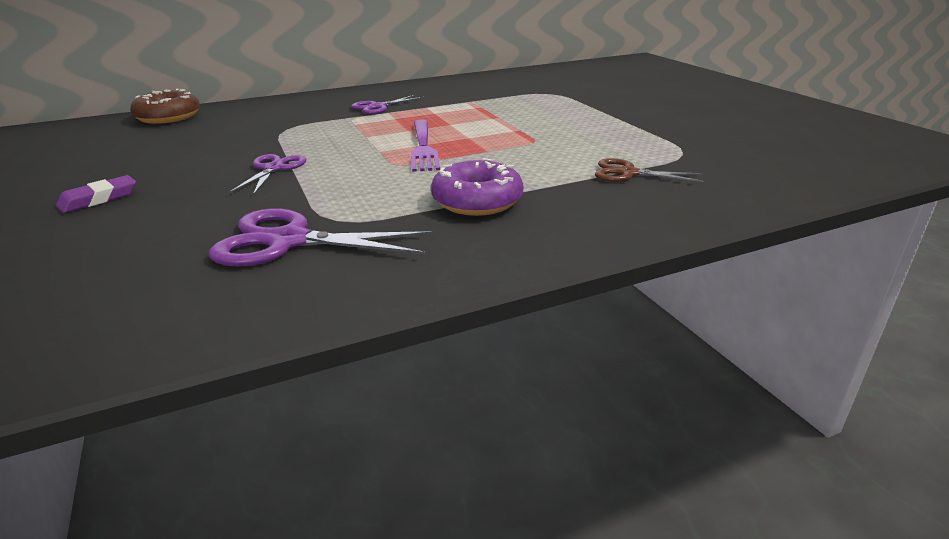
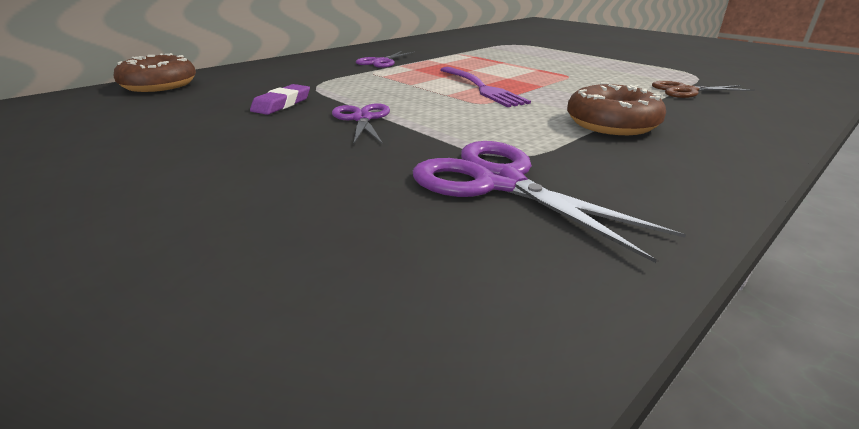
camera: 20 degrees left, 0 degrees up
(99, 199) = (187, 172): purple eraser -> purple eraser (282, 104)
(289, 241) = (499, 183): purple scissors -> purple scissors turned 60 degrees clockwise
(477, 201) = (611, 124): purple donut -> brown donut

